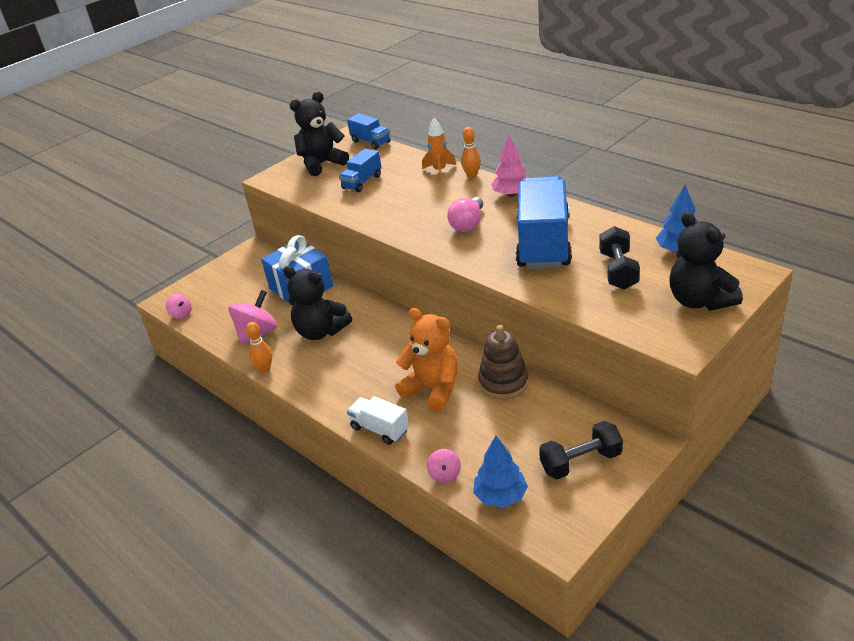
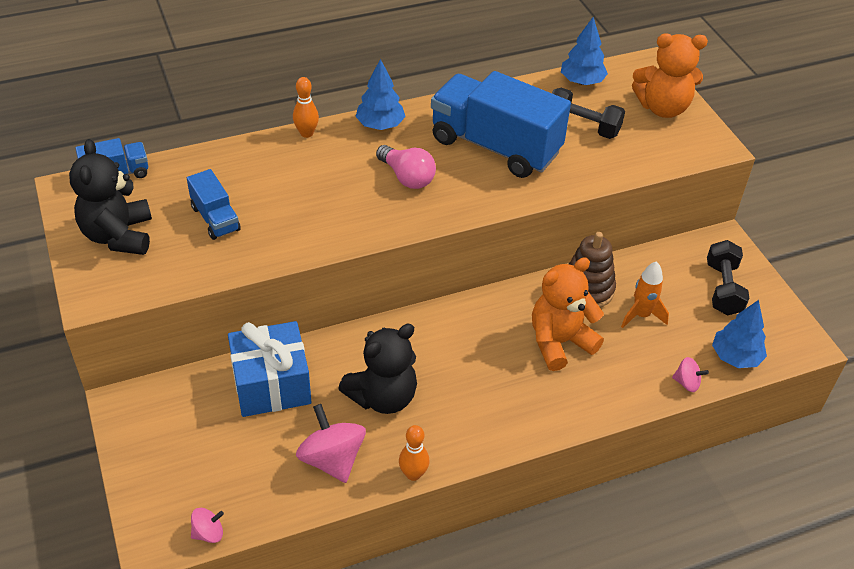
camera: 70 degrees left, 10 degrees up
(380, 429) = (592, 407): white truck -> none
(439, 171) = (267, 151): orange rocket -> orange rocket (641, 315)
(512, 194) = (380, 125): pink tree -> blue tree
(699, 301) = (662, 108): black teddy bear -> orange teddy bear

